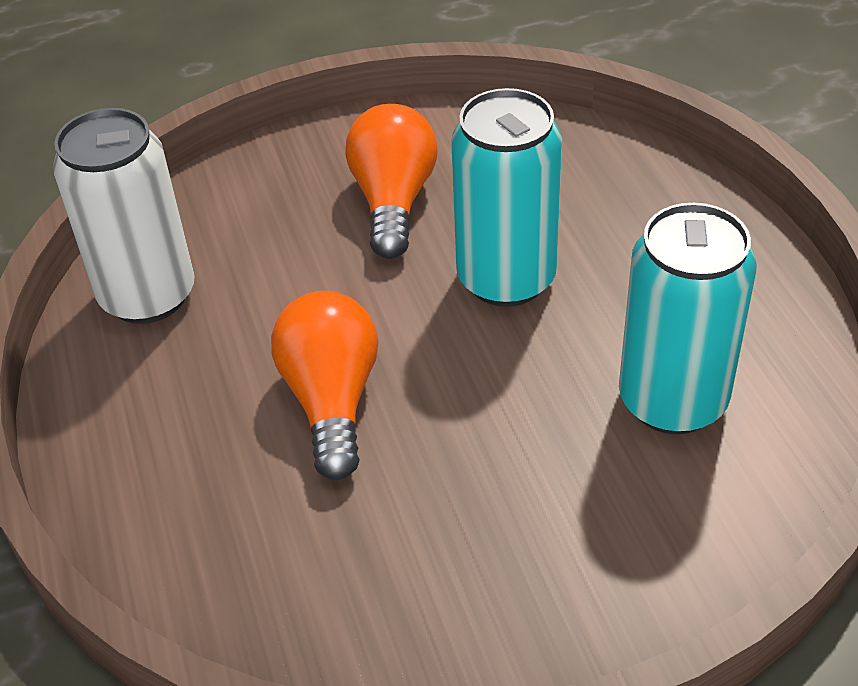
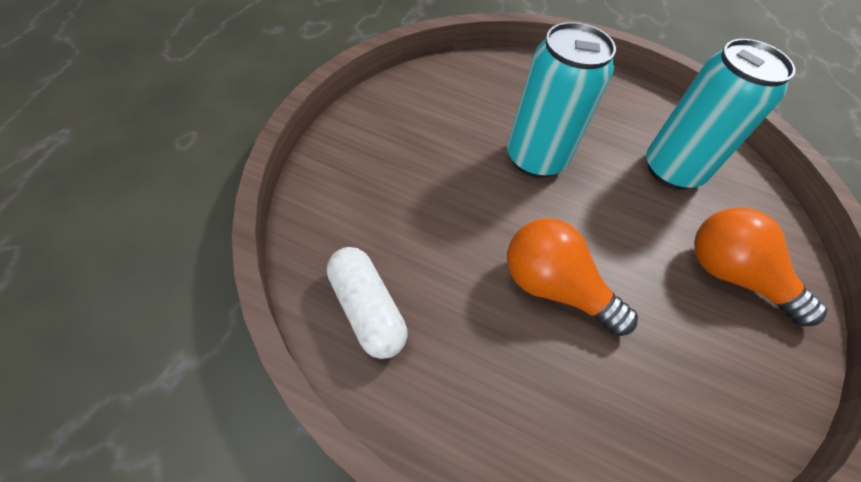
camera: 55 degrees left, 10 degrees up
(148, 295) = (367, 310): white can -> white capsule
(393, 201) = (428, 152): orange light bulb -> orange light bulb (733, 276)

